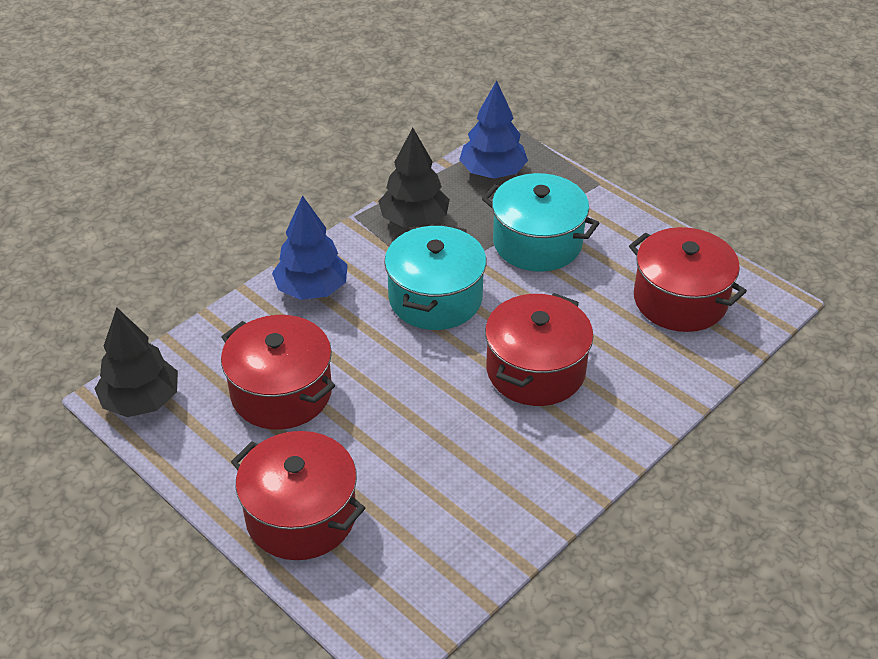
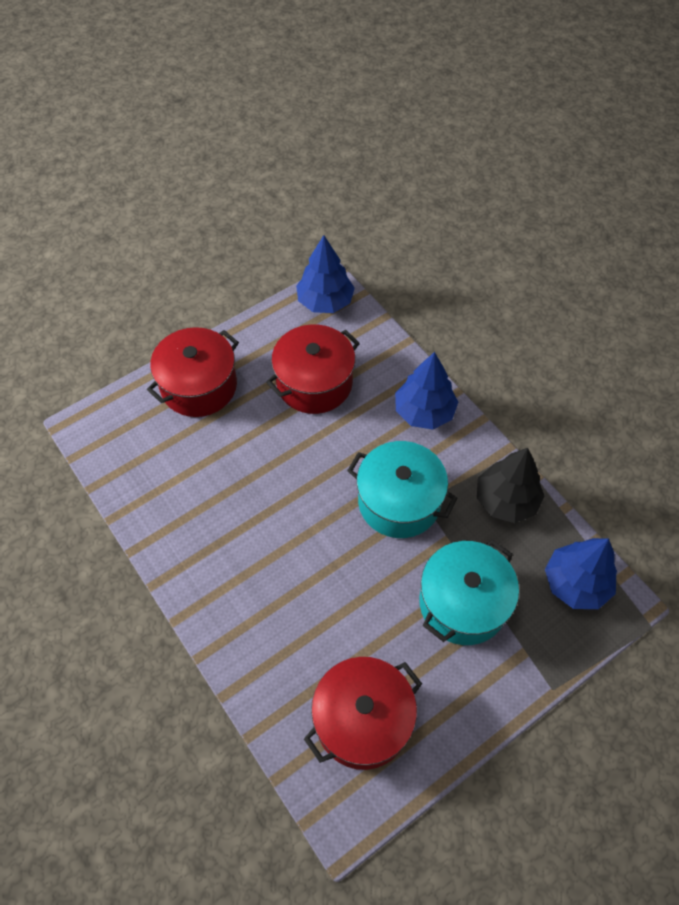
camera: 100 degrees right, 15 degrees up
(141, 401) = (325, 301): black tree -> blue tree
(535, 370) = (298, 565): red pot -> none

